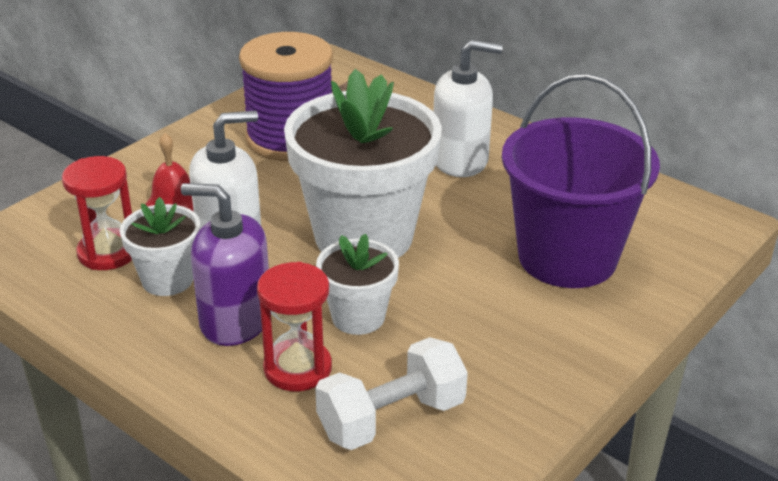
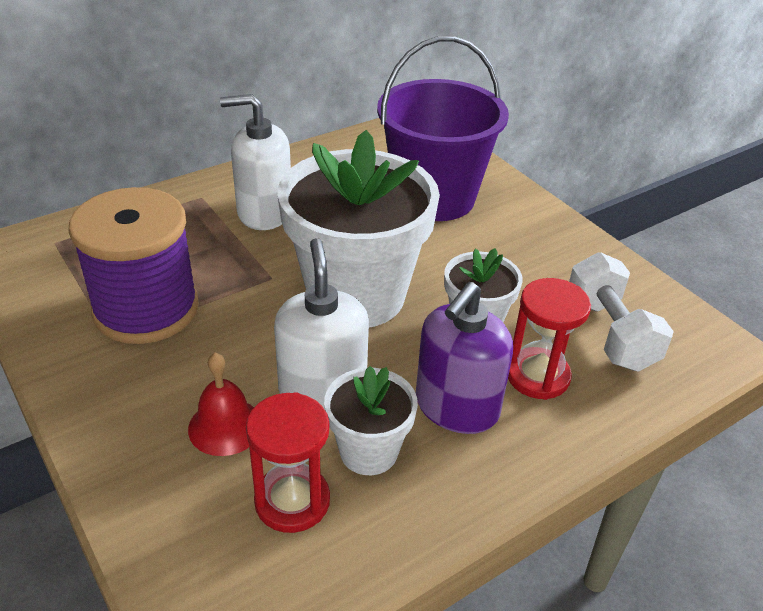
camera: 75 degrees left, 5 degrees up
(460, 160) = (264, 212): white soap dispenser -> white soap dispenser turned 105 degrees counterclockwise

